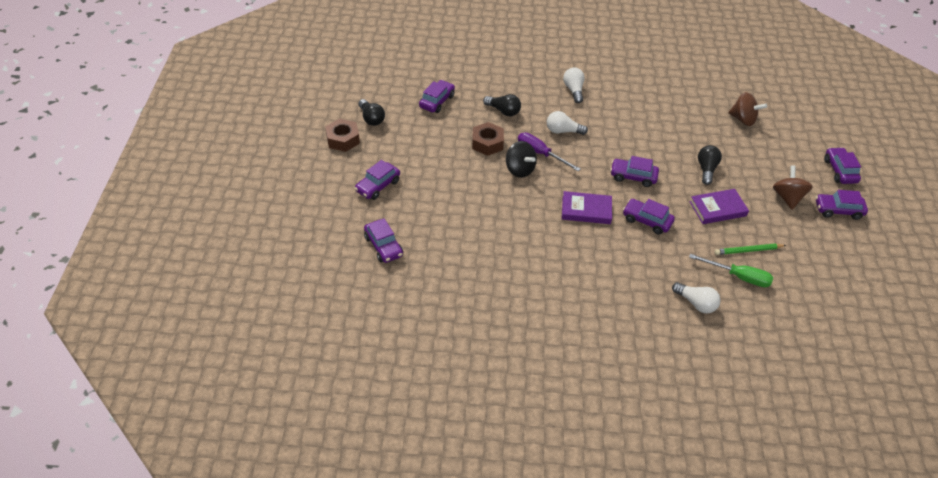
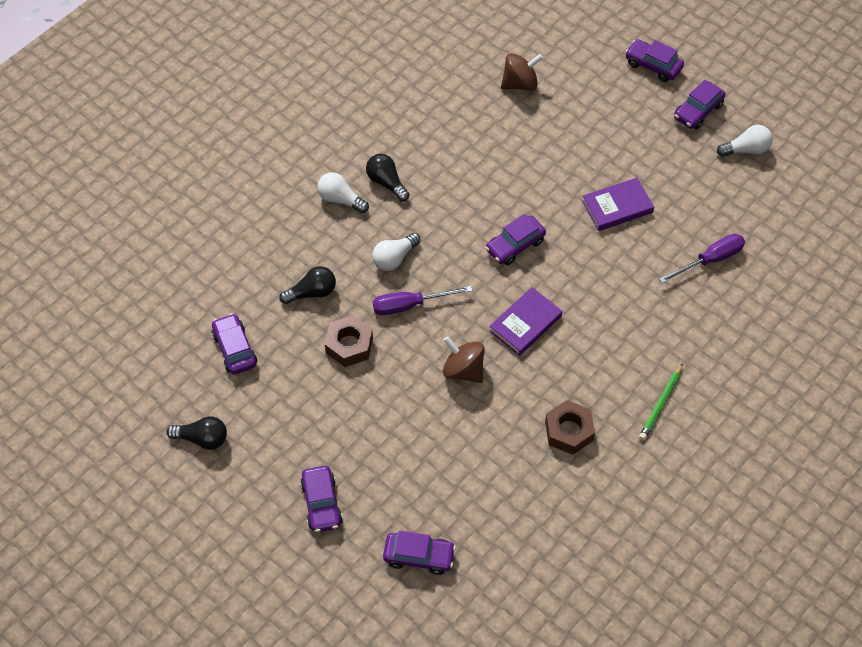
camera: 50 degrees left, 10 degrees up
(343, 139) = (211, 493): brown nut -> brown nut (569, 431)
(519, 169) = (416, 343): black spinning top -> none
(646, 221) = (583, 280): purple car -> none
(696, 303) = (713, 321): white light bulb -> white light bulb (746, 150)
(706, 169) = (559, 173): black light bulb -> black light bulb (386, 183)
(718, 209) = (617, 207): purple book -> purple book turned 45 degrees clockwise
(738, 277) = (710, 260): green screwdriver -> purple screwdriver
(748, 250) = (687, 226): green pencil -> green pencil (661, 404)
(787, 197) = (650, 137): brown spinning top -> brown spinning top (463, 370)

